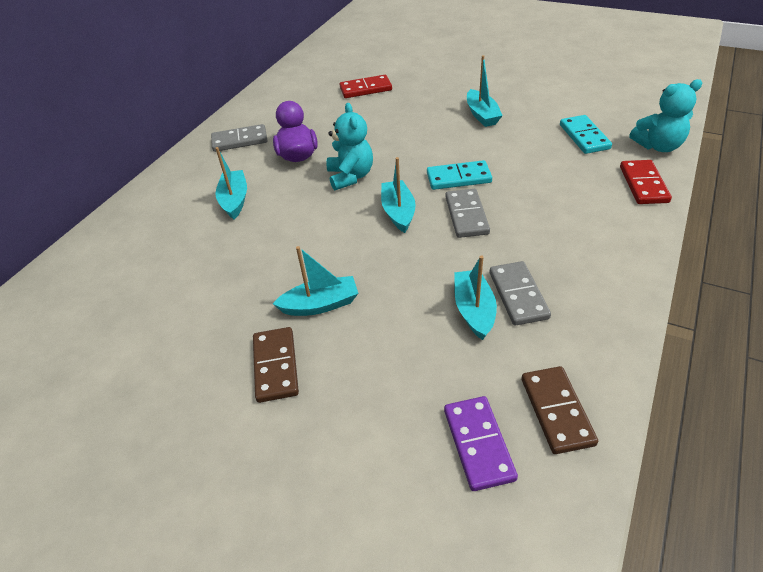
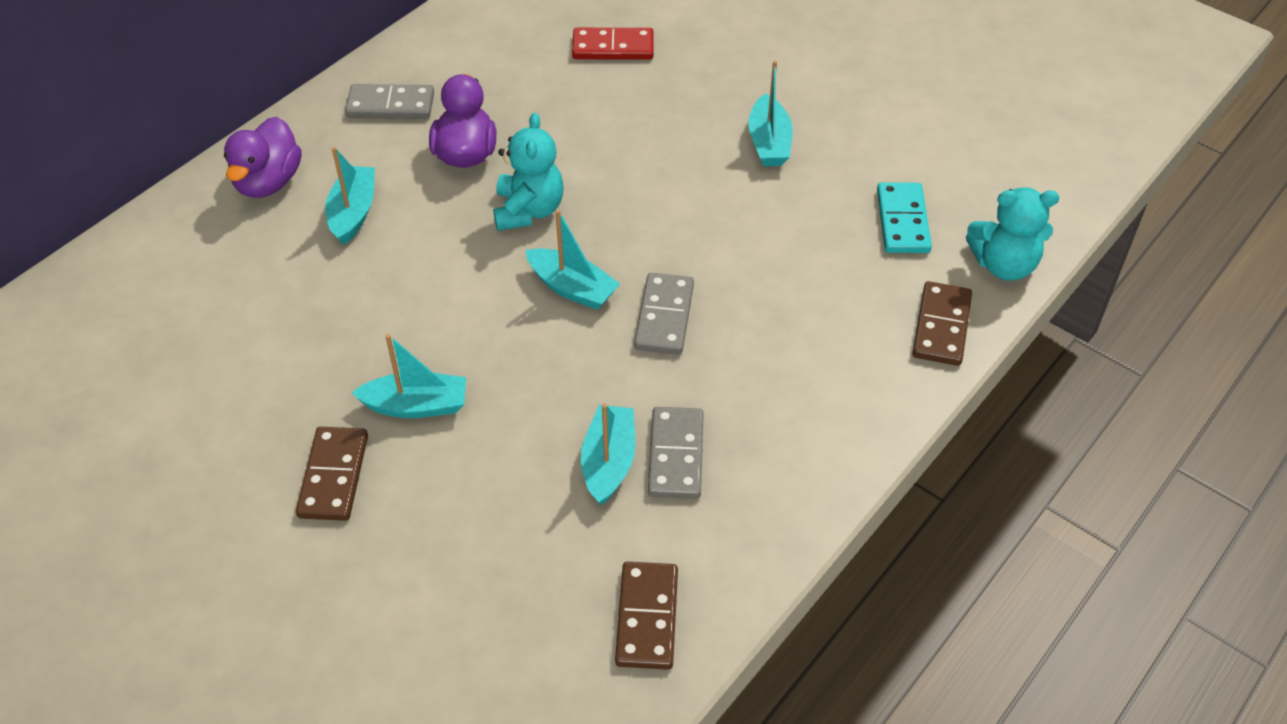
camera: 10 degrees right, 5 degrees up
(171, 195) = (268, 182): none -> purple duck
(398, 212) = (572, 288): turquoise boat -> turquoise boat turned 120 degrees clockwise
(458, 178) = (681, 250): turquoise domino -> none
(478, 444) = (537, 633): purple domino -> none
(643, 184) = (941, 326): red domino -> brown domino

